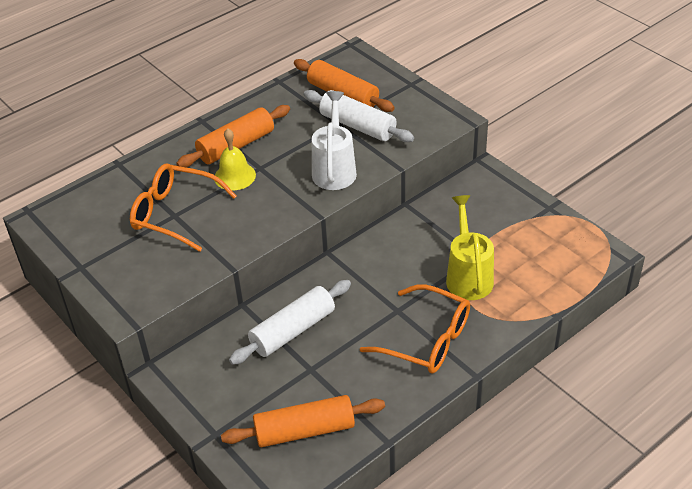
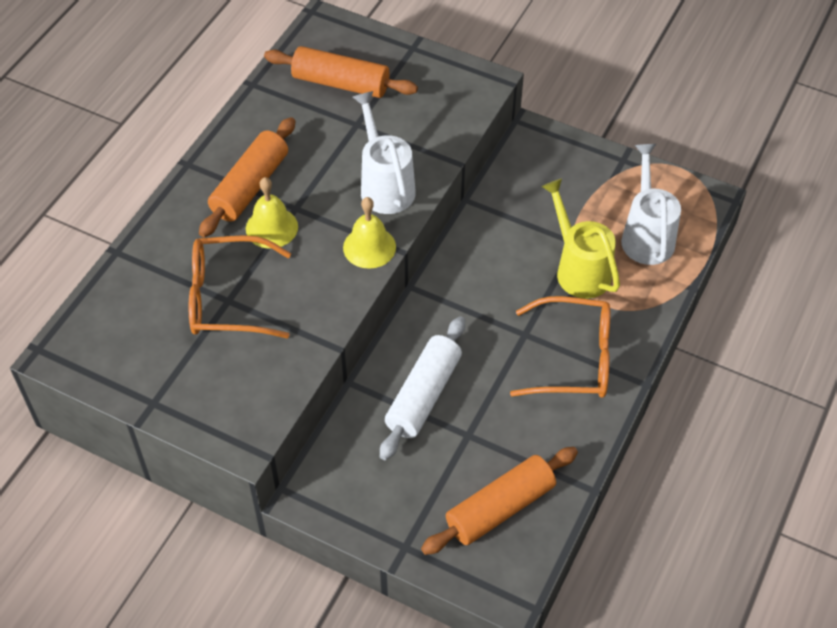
camera: 25 degrees left, 10 degrees up
(297, 207) = (369, 247): none -> yellow bell
(357, 126) = (380, 120): white rolling pin -> none
(538, 267) = (646, 235): none -> white watering can

